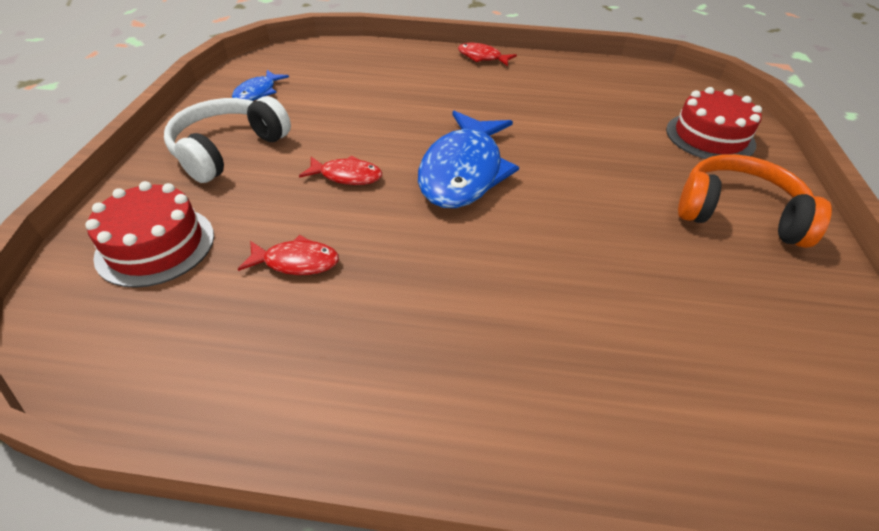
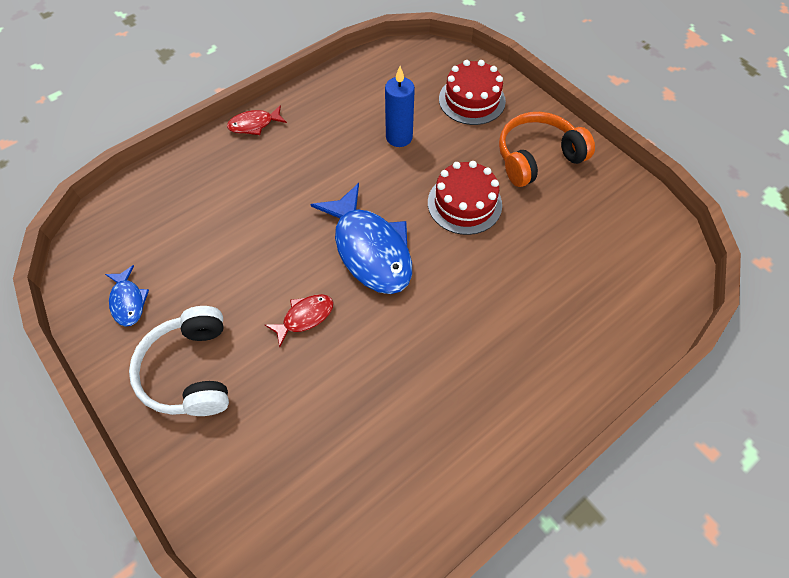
camera: 45 degrees left, 15 degrees up
(156, 245) = (261, 480): red cake -> red cake (464, 203)
(296, 262) = (361, 404): red fish -> none
(595, 122) = (399, 137): none -> blue candle

